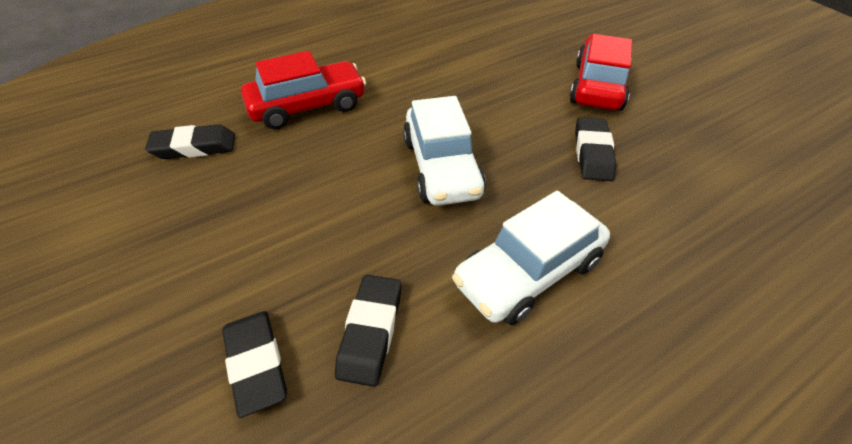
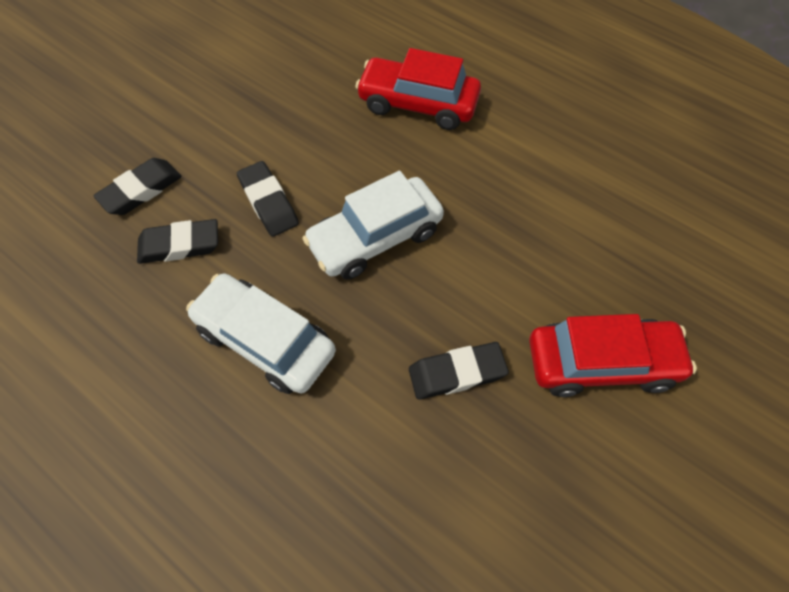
camera: 70 degrees right, 15 degrees up
(194, 147) = (329, 57): black eraser -> black eraser (268, 202)
(307, 106) = (418, 104): red car -> red car turned 150 degrees clockwise

